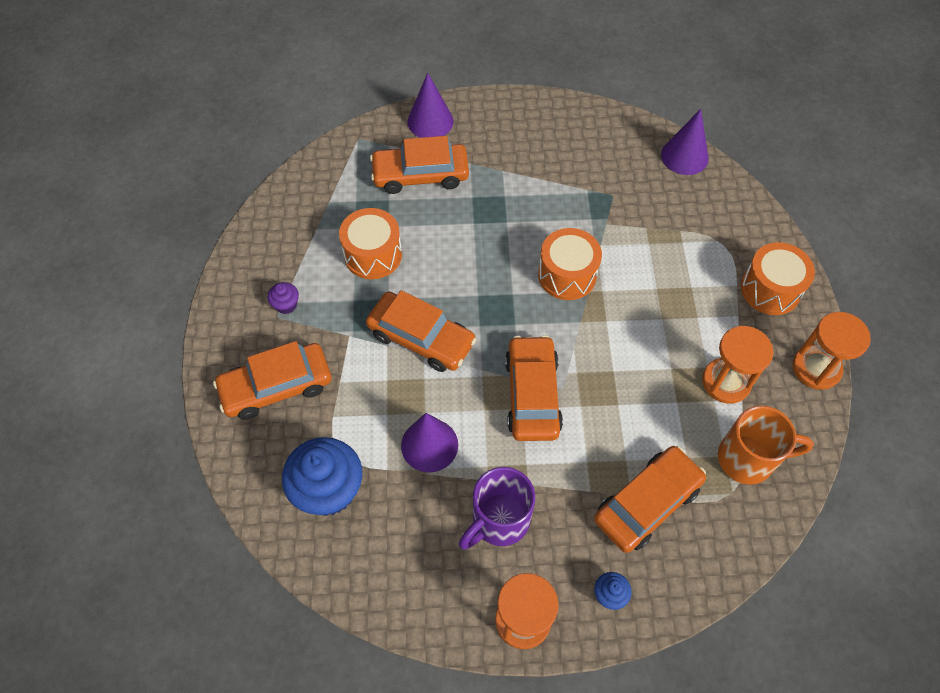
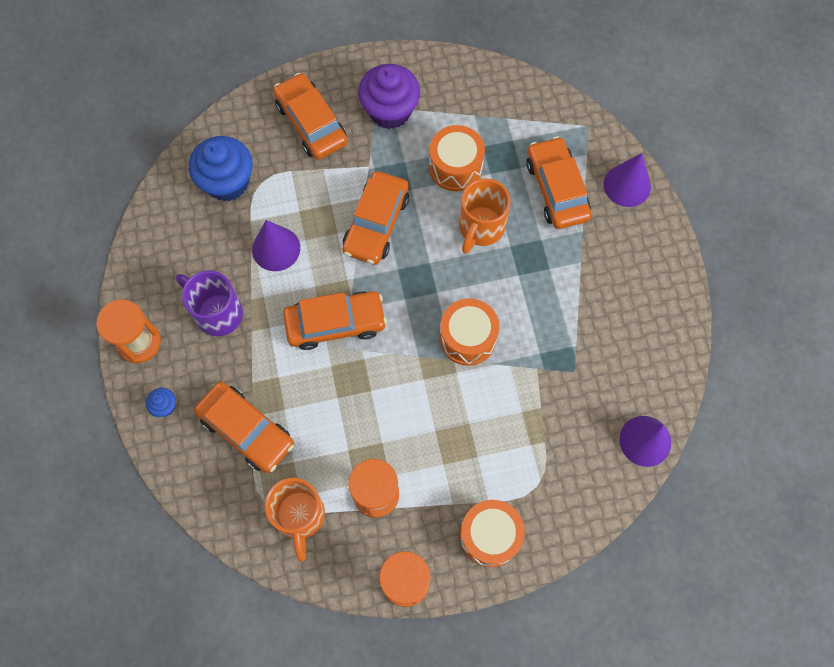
camera: 80 degrees right, 10 degrees up
(286, 305) = (390, 111): purple cupcake -> purple cupcake, size x2.24
(448, 244) = (480, 228): none -> orange mug

